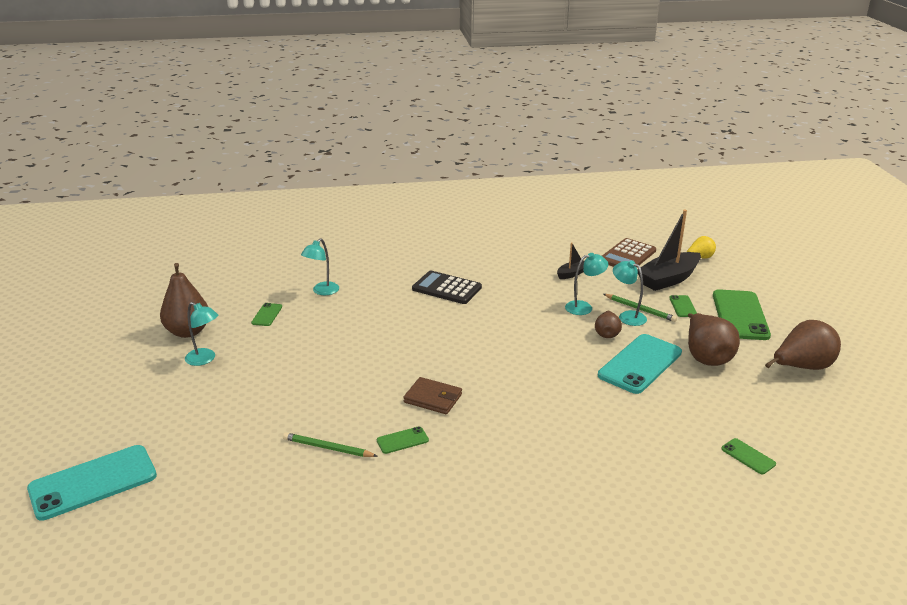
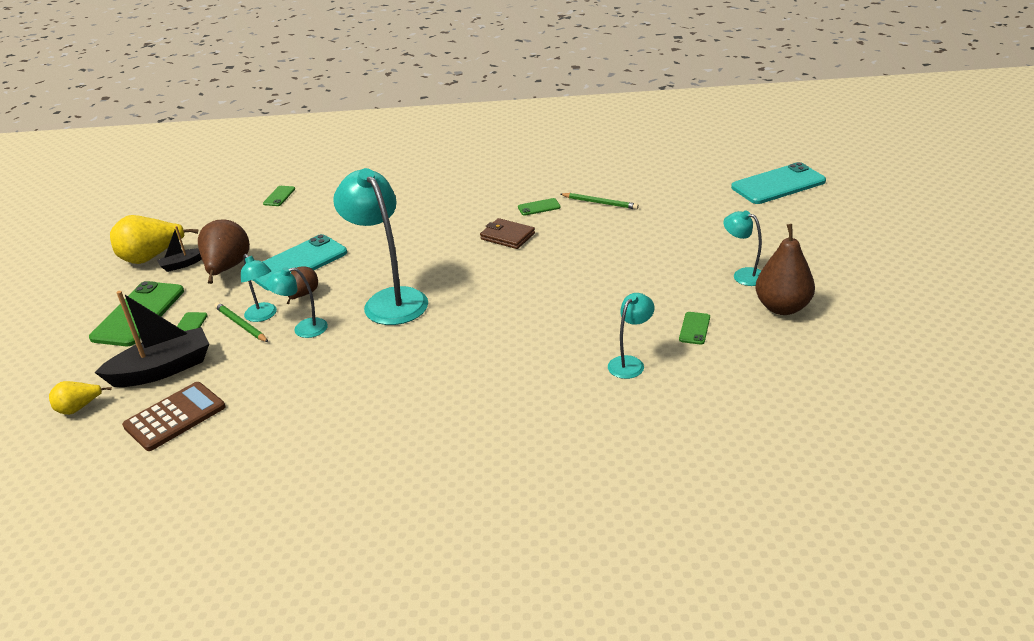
camera: 170 degrees left, 5 degrees up
(446, 288) = (460, 363): black calculator -> none
(525, 331) = (390, 300): none -> turquoise lamp
(572, 274) = (280, 384): black boat -> black boat (182, 264)
(748, 456) = (279, 196): green phone -> green phone turned 45 degrees clockwise
(801, 367) = (151, 258): brown pear -> yellow pear

